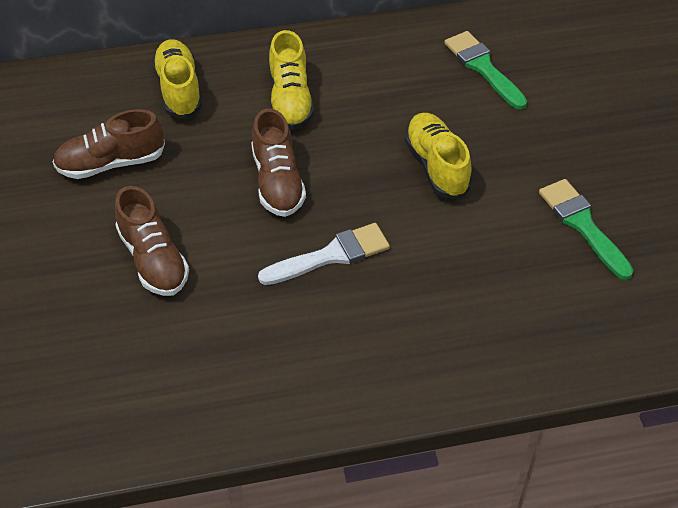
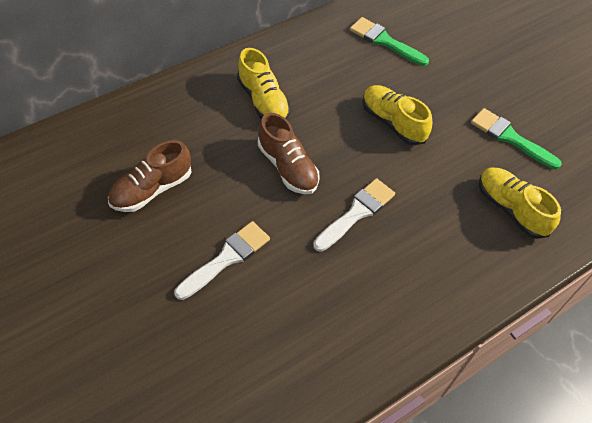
camera: 25 degrees left, 5 degrees up
(153, 259) = (226, 258): brown shoe -> white brush
(179, 90) = (174, 115): yellow shoe -> yellow shoe (511, 209)

